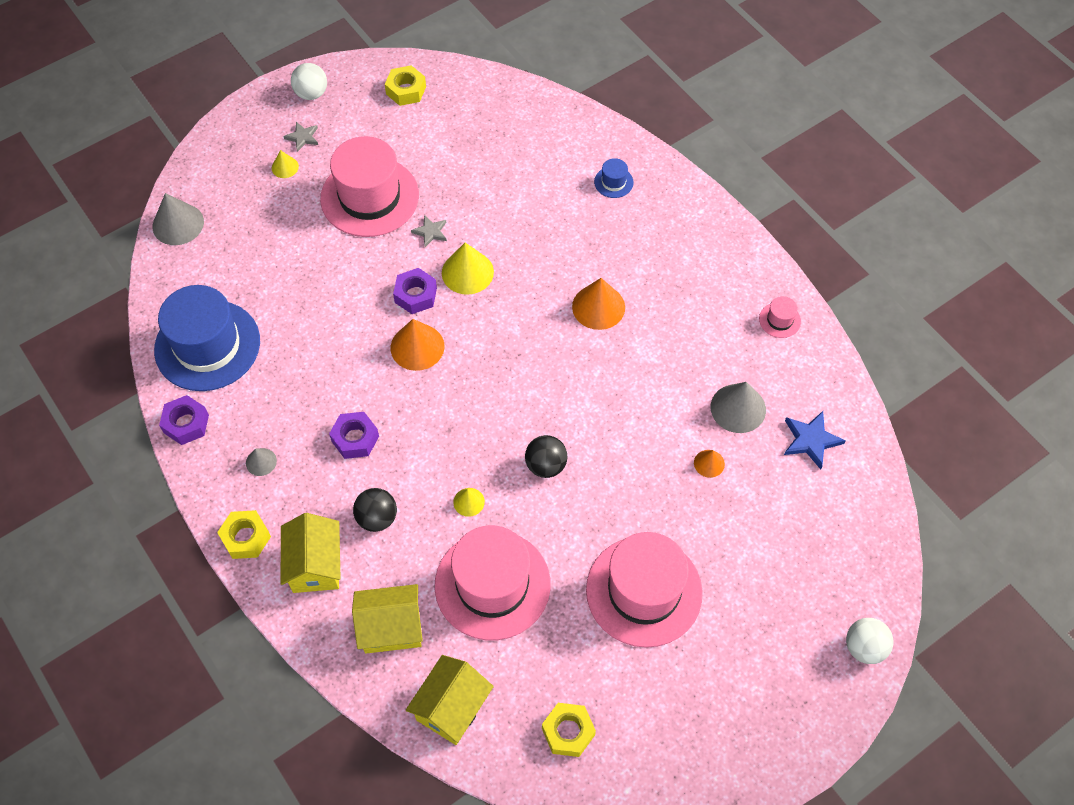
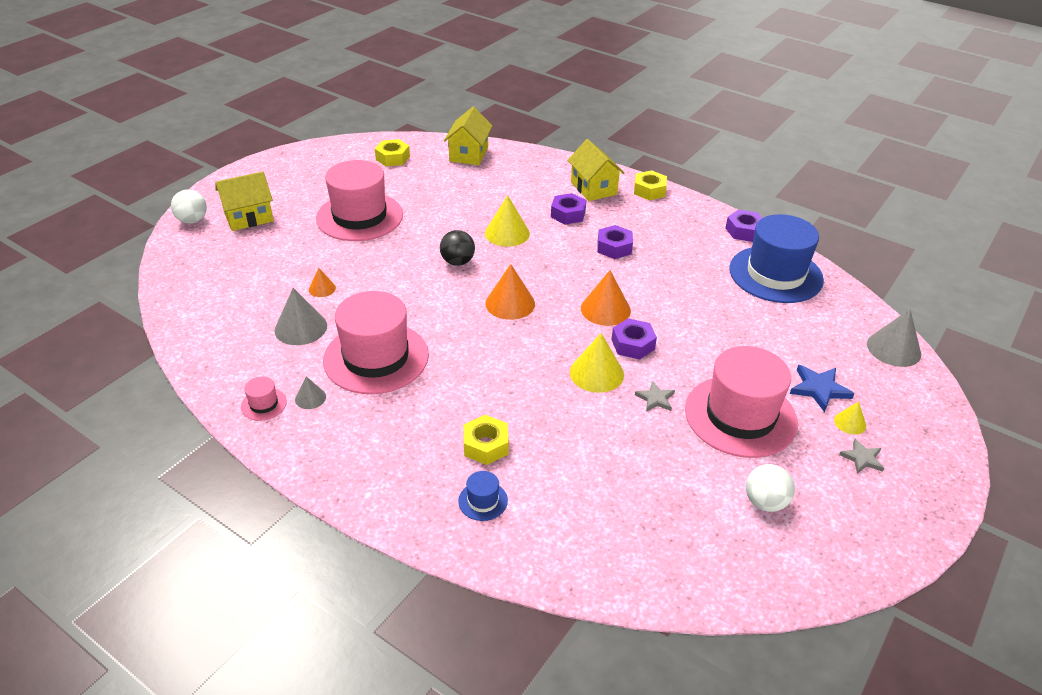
camera: 160 degrees right, 20 degrees down
(261, 462) = (672, 224): grey cone -> grey cone (310, 398)
(311, 93) = (902, 513): white ball -> white ball (765, 502)
(377, 518) = (568, 214): black ball -> purple nut
(391, 627) = (525, 174): yellow house -> yellow house (249, 217)
(406, 90) = (798, 550): yellow nut -> yellow nut (486, 445)
(469, 502) = (507, 233): yellow cone -> yellow cone, size x1.84
(492, 584) = (469, 201): pink hat -> pink hat (376, 357)
(598, 307) = (454, 374): orange cone -> orange cone (510, 303)
(811, 440) = (231, 320): blue star -> blue star (819, 389)

